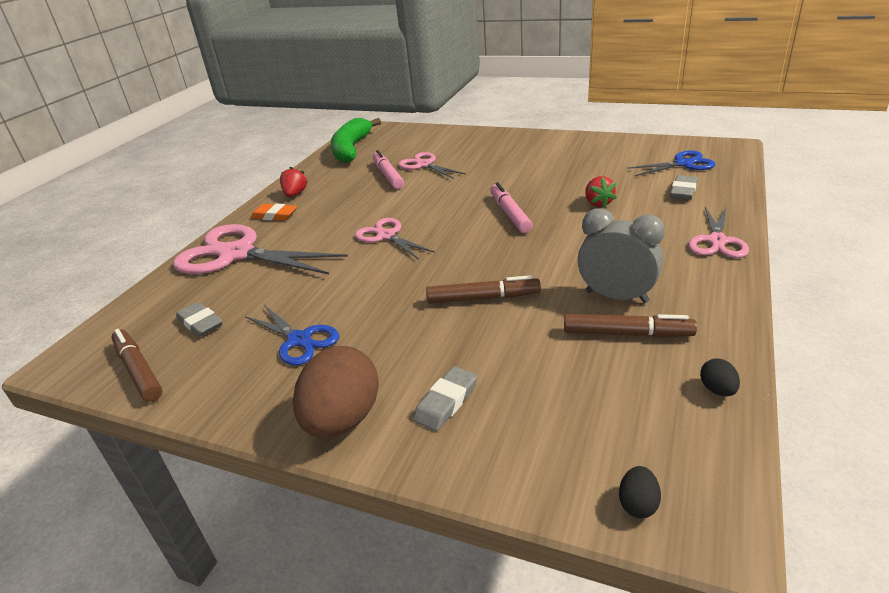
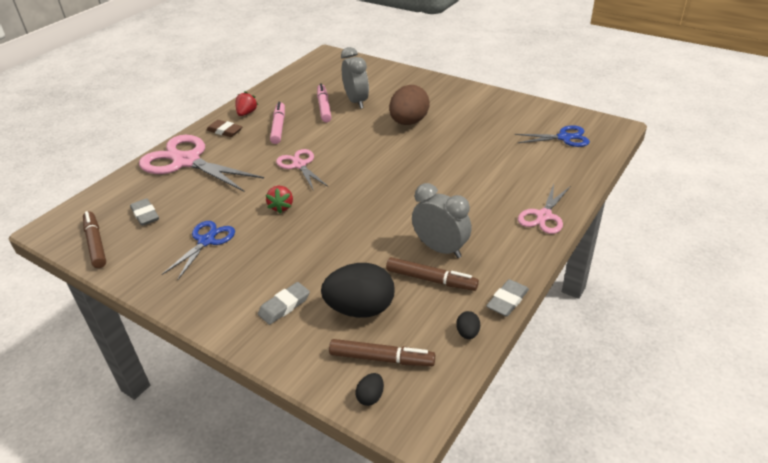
camera: 10 degrees right, 5 degrees up
(274, 215) = (225, 131): orange eraser -> brown eraser
(299, 340) = (206, 241): blue scissors -> blue scissors turned 120 degrees counterclockwise
(343, 419) = (214, 305): brown egg -> brown egg (409, 122)
(352, 149) = (306, 75): green banana -> none
(424, 165) = (356, 101): pink scissors -> grey clock
(483, 298) = (345, 232): brown marker -> brown marker (381, 358)
(510, 214) = (400, 162): pink marker -> pink marker (278, 127)
(555, 386) = (360, 309): none -> black egg
(598, 203) = (473, 164): red strawberry -> red strawberry (281, 207)
(683, 191) = (547, 164): grey eraser -> grey eraser (507, 300)

